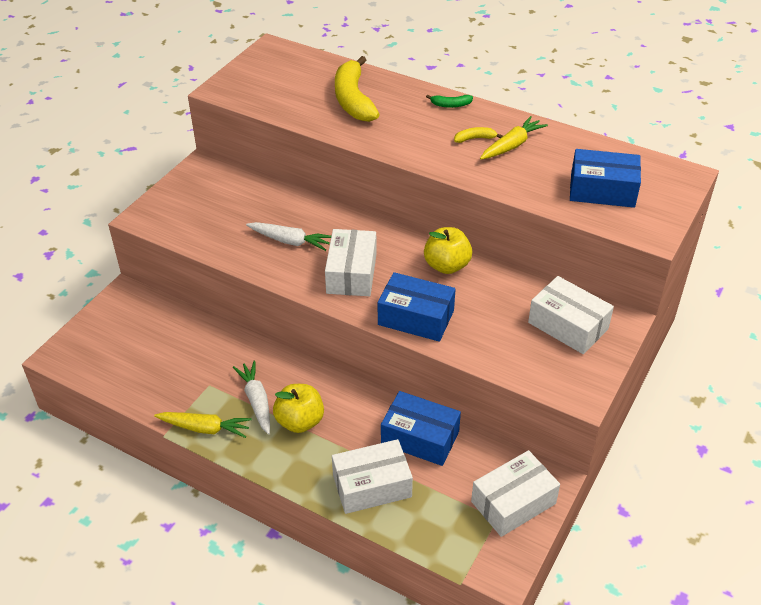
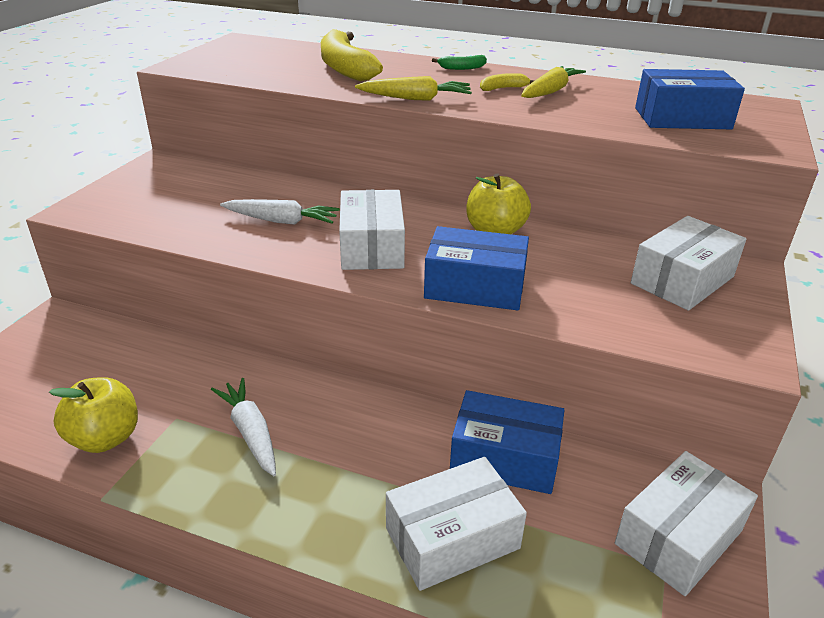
camera: 10 degrees left, 10 degrees down
(205, 428) = (170, 480): yellow carrot -> yellow carrot (415, 99)
(300, 421) = (320, 454): yellow apple -> yellow apple (105, 438)
(568, 325) = (682, 280): white box -> white box turned 75 degrees counterclockwise

